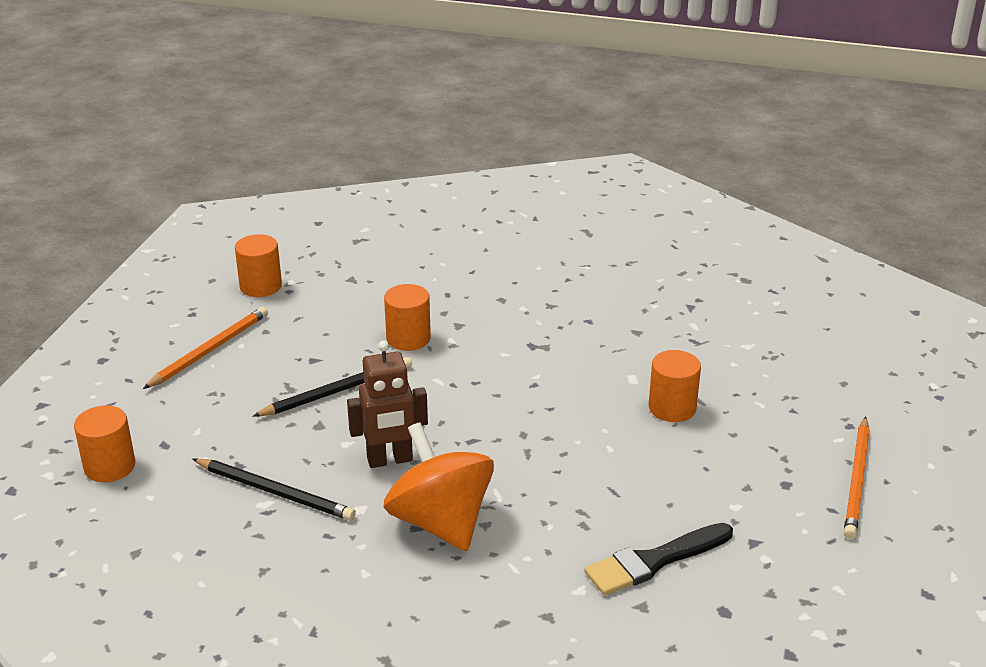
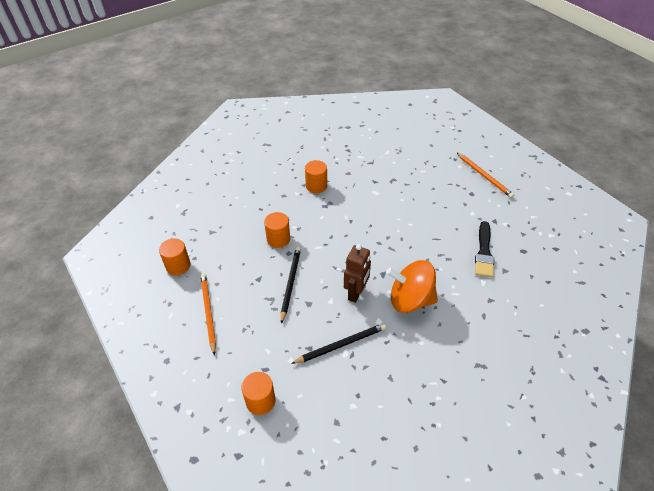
camera: 50 degrees left, 15 degrees up
(672, 408) = (403, 193): orange cylinder -> orange cylinder (316, 186)

